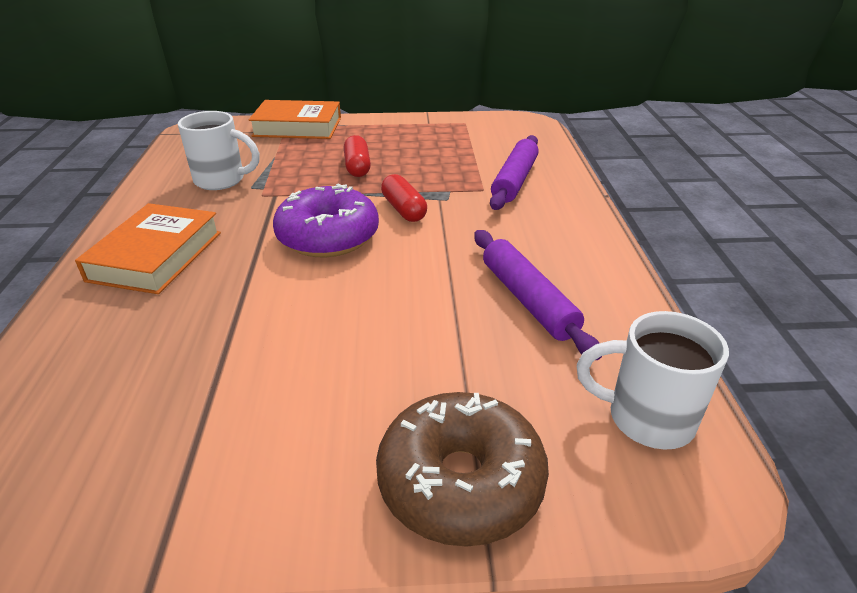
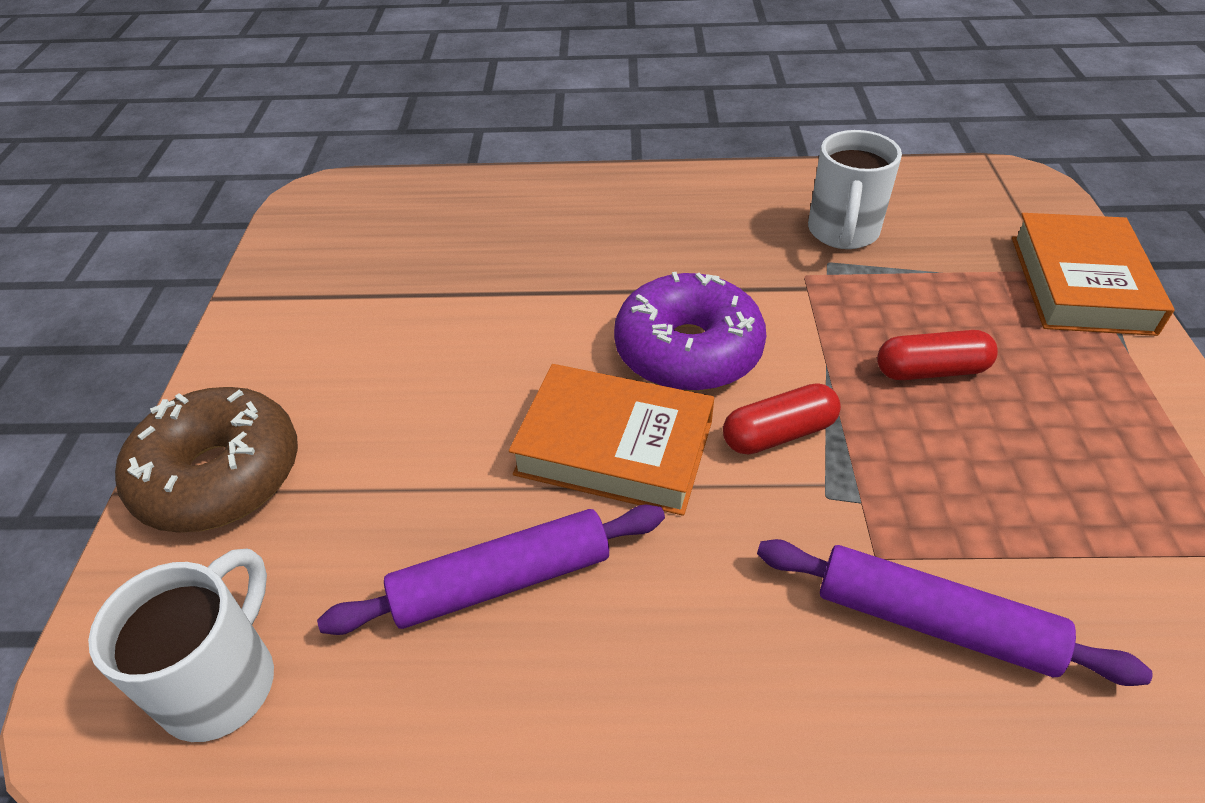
camera: 95 degrees right, 10 degrees up
(156, 256) = (643, 217): orange book -> orange book (614, 447)

